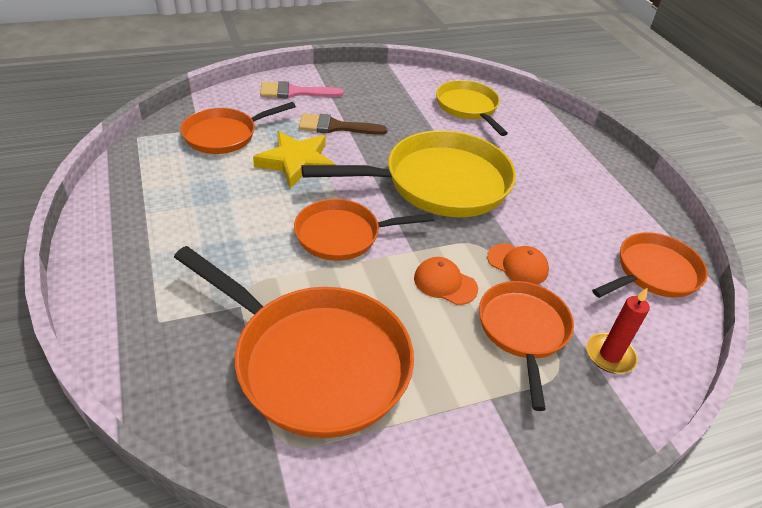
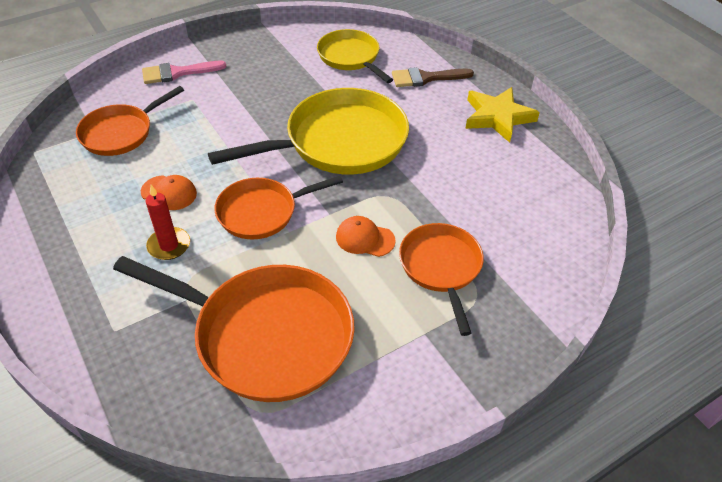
camera: 10 degrees left, 5 degrees up
(296, 163) = (199, 148): yellow star -> yellow star (497, 117)
(335, 127) = (227, 103): brown brush -> brown brush (426, 78)
(517, 264) = (425, 207): orange cap -> orange cap (169, 193)
(610, 355) = (517, 273): red candle -> red candle (169, 245)
(653, 273) = (544, 190): orange pan -> none

